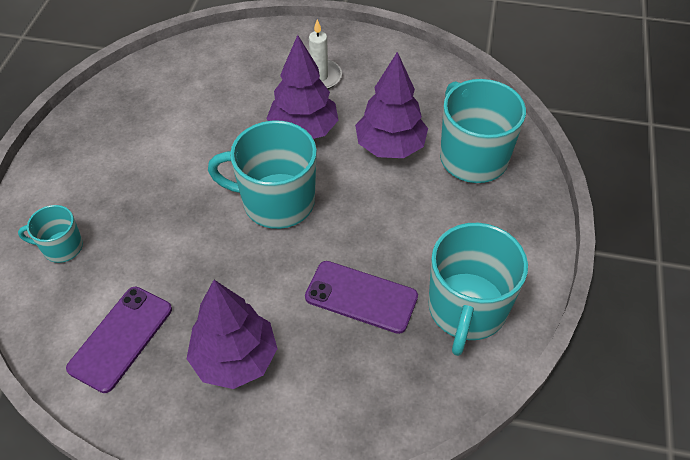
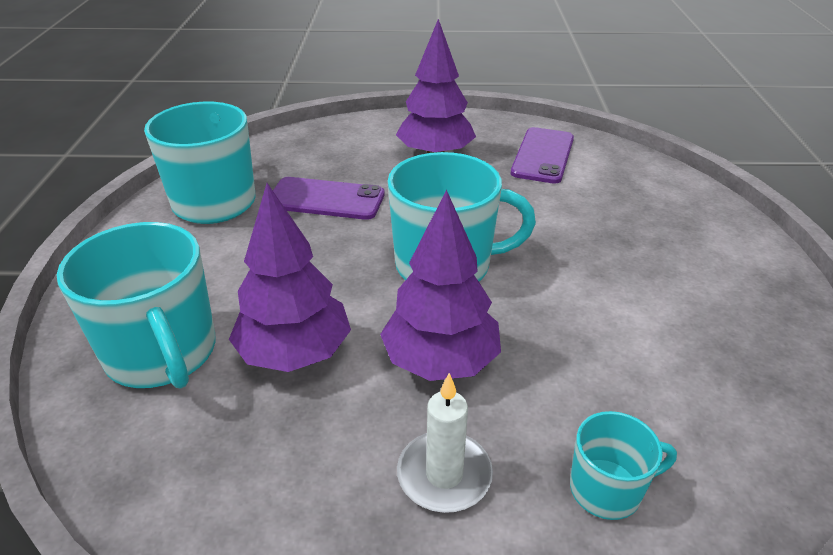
camera: 170 degrees right, 15 degrees down
(62, 247) = (660, 202): turquoise mug -> turquoise mug (607, 489)

